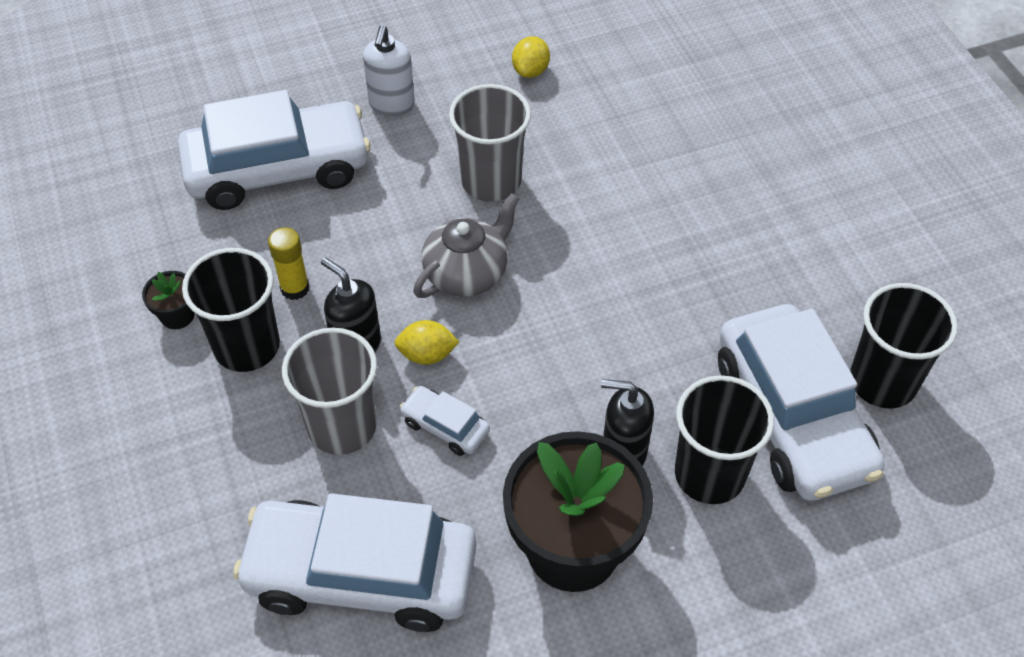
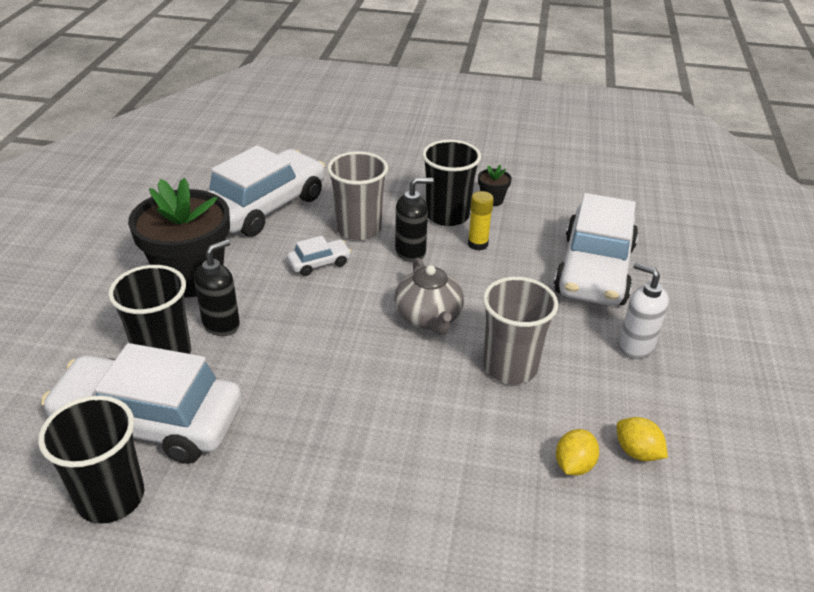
camera: 120 degrees right, 15 degrees down
(427, 355) = (377, 276): yellow lemon -> yellow lemon (574, 465)

